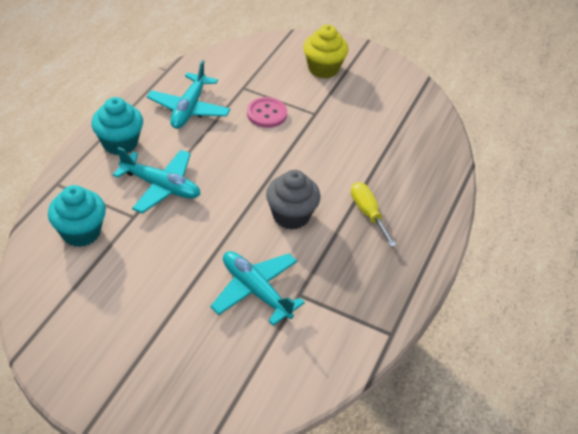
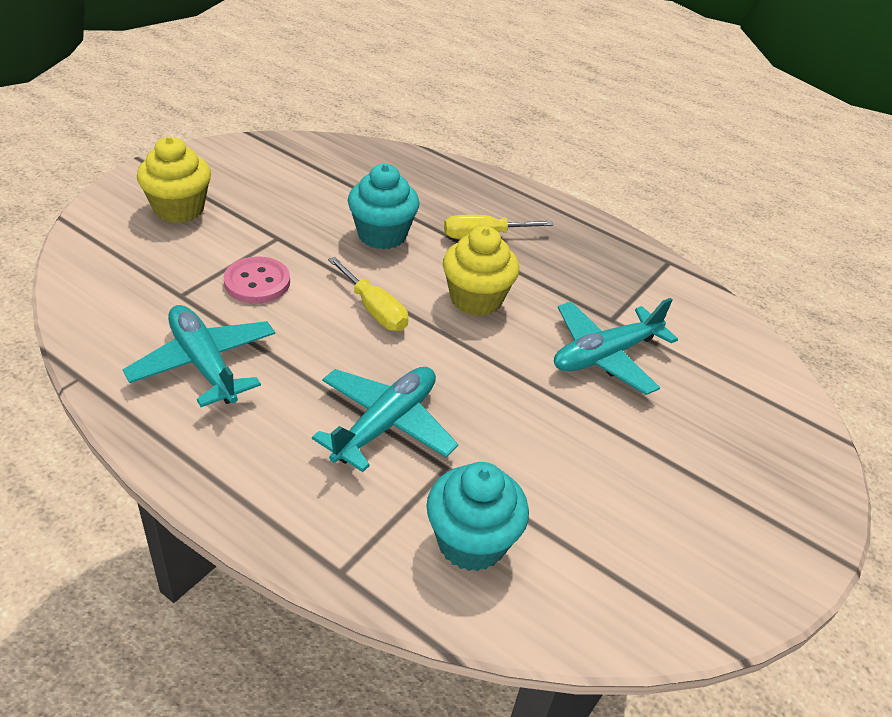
camera: 80 degrees left, 5 degrees down
(120, 143) = (259, 466): turquoise cupcake -> turquoise cupcake (382, 235)
(189, 108) = (204, 364): turquoise plane -> turquoise plane turned 150 degrees counterclockwise
(260, 168) = (374, 310): none -> yellow screwdriver
(291, 215) = (476, 299): grey cupcake -> yellow cupcake

